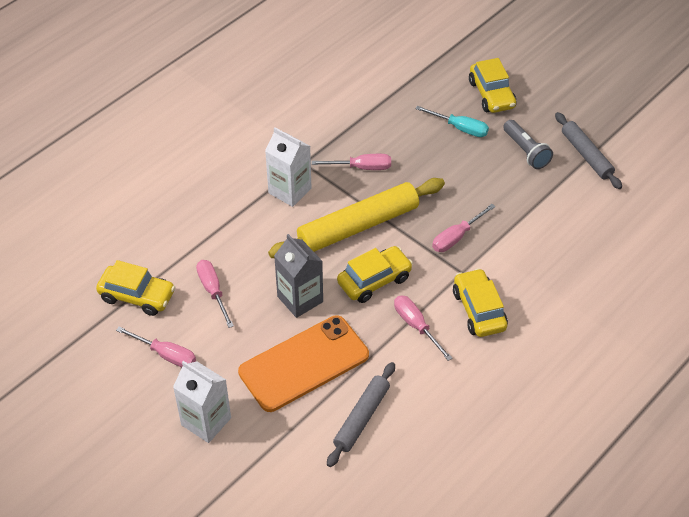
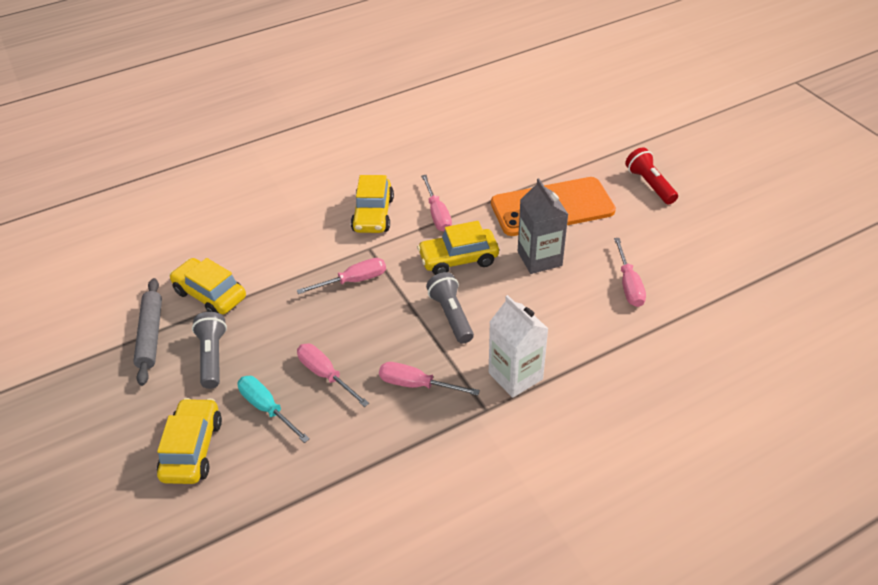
camera: 160 degrees left, 5 degrees down
(137, 296) = (712, 297): yellow car -> yellow car (210, 295)
(166, 354) = (683, 239): pink screwdriver -> pink screwdriver (325, 375)
(206, 421) = (649, 185): white carton -> red flashlight
(358, 226) = (451, 315): yellow rolling pin -> grey flashlight
(362, 418) = (515, 163): grey rolling pin -> none

